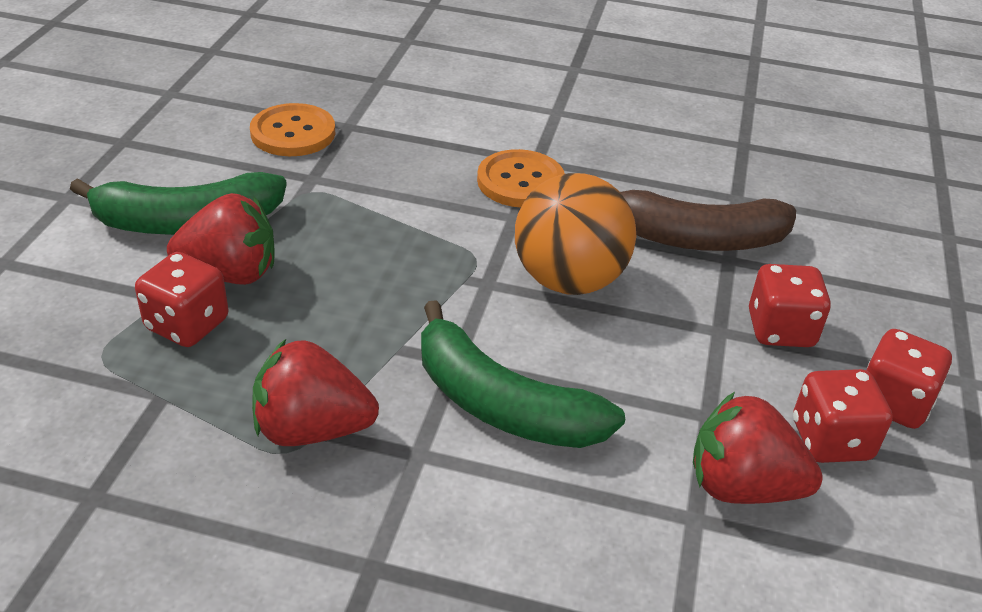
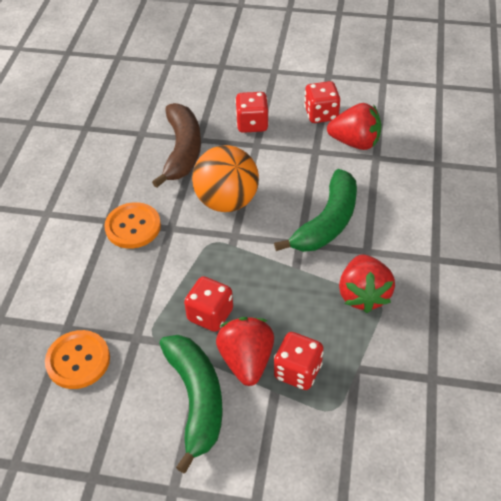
camera: 90 degrees left, 10 degrees up
(741, 486) = (355, 142): red strawberry -> red strawberry turned 90 degrees counterclockwise
(892, 403) = (293, 94): red dice -> red dice (210, 315)

